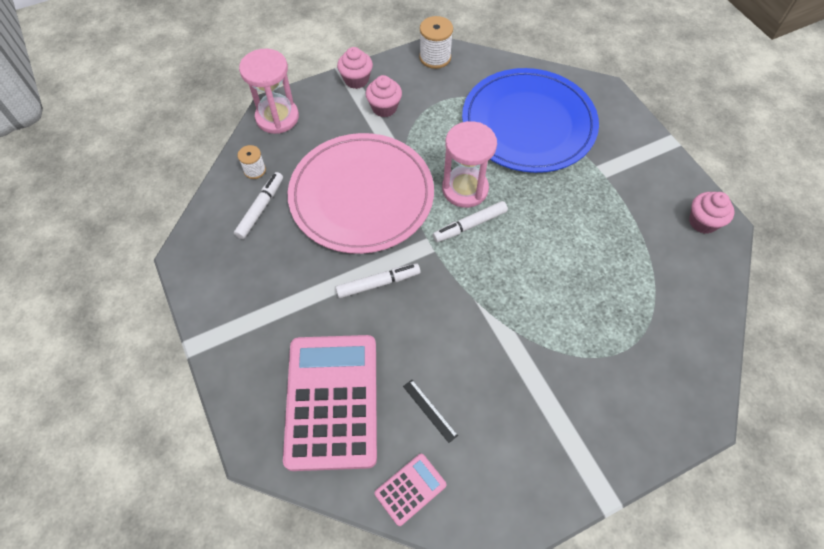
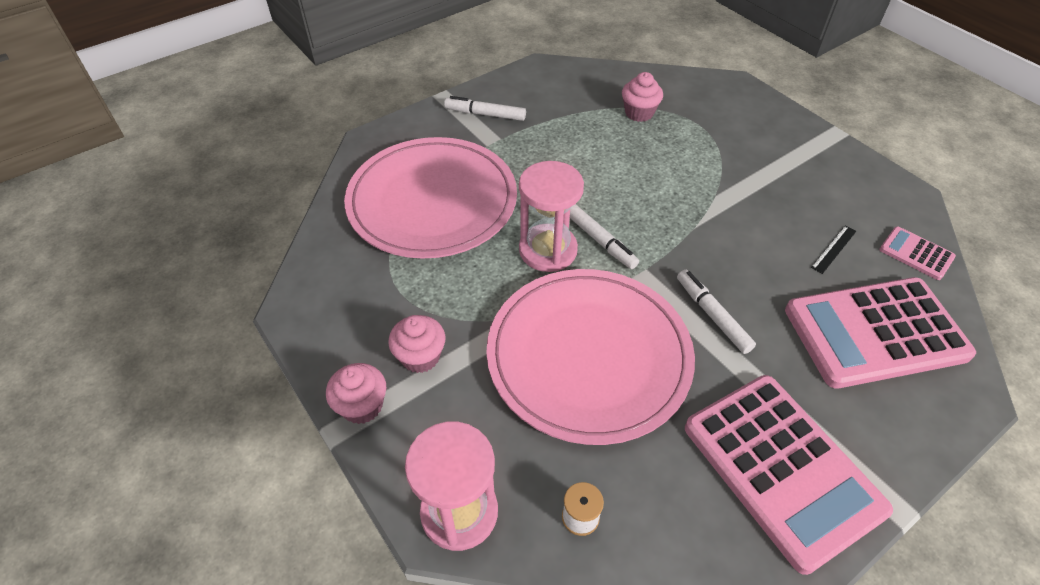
camera: 100 degrees left, 10 degrees down
(246, 284) = (781, 468): none -> pink calculator
(261, 208) = (650, 485): white marker -> white marker (485, 114)
(435, 57) = (310, 309): white spool -> none
(528, 124) = (432, 201): blue plate -> pink plate
(702, 222) = (541, 78): pink cupcake -> pink cupcake (639, 113)

